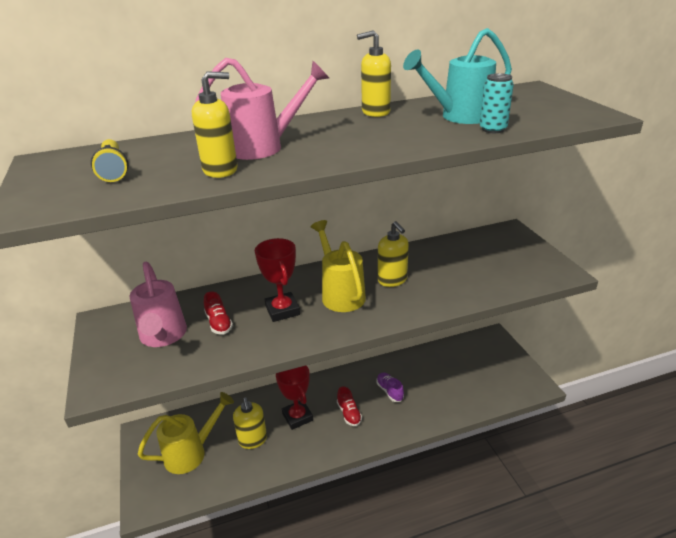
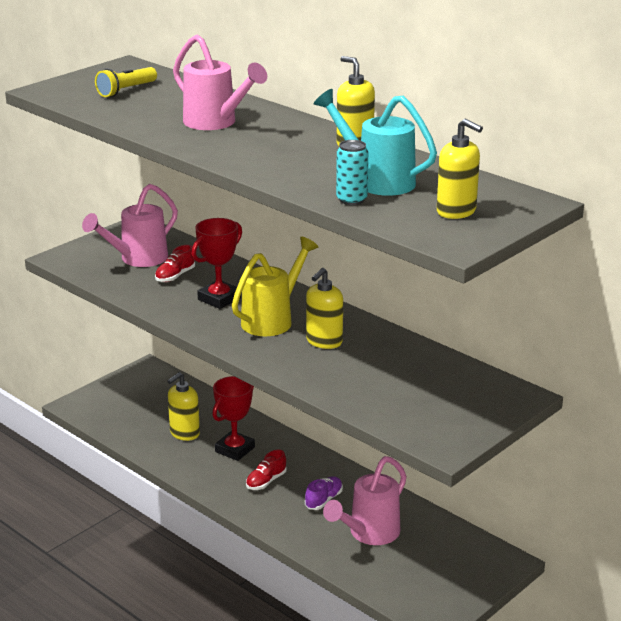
camera: 60 degrees right, 5 degrees down
(191, 453) = (144, 405): yellow watering can -> none
(220, 170) = (154, 121): yellow soap dispenser -> yellow soap dispenser (456, 211)
(438, 383) = (369, 534): none -> pink watering can

